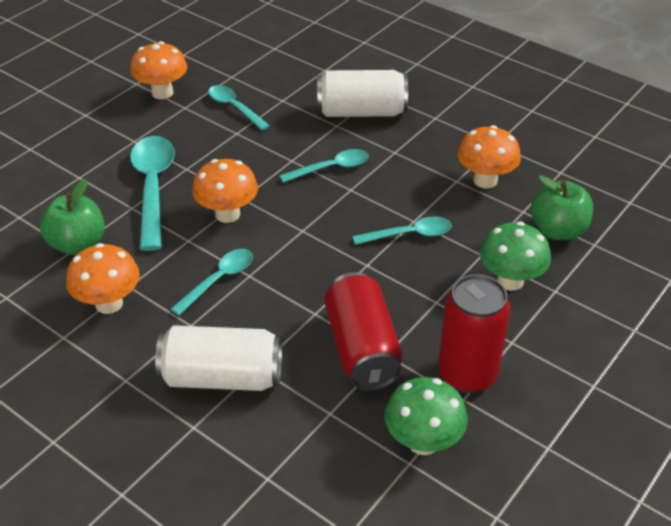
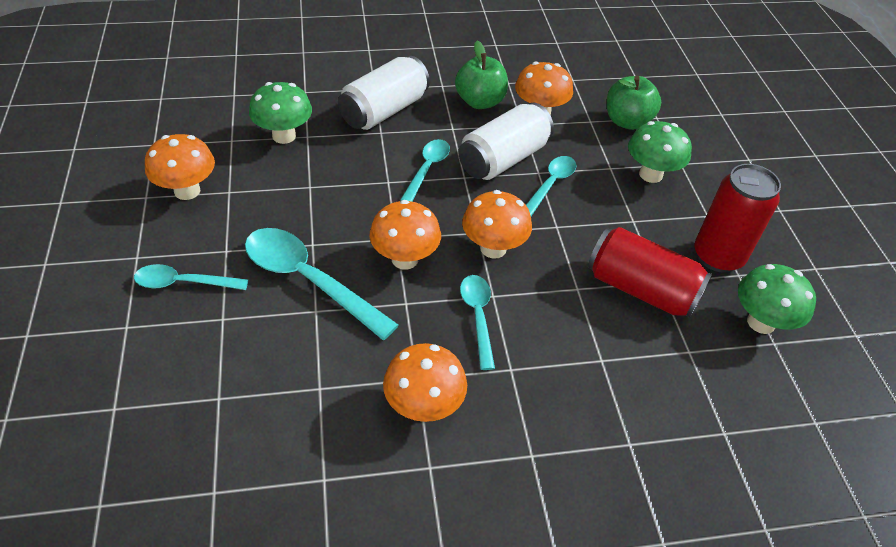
camera: 50 degrees left, 5 degrees up
(78, 244) = (317, 379): green apple -> green apple (480, 102)
(222, 377) = (592, 389): white can -> white can (503, 159)
(234, 107) = (276, 166): turquoise spoon -> turquoise spoon (184, 283)
(267, 91) = (284, 136): none -> green mushroom
(296, 247) = (493, 248): none -> orange mushroom

